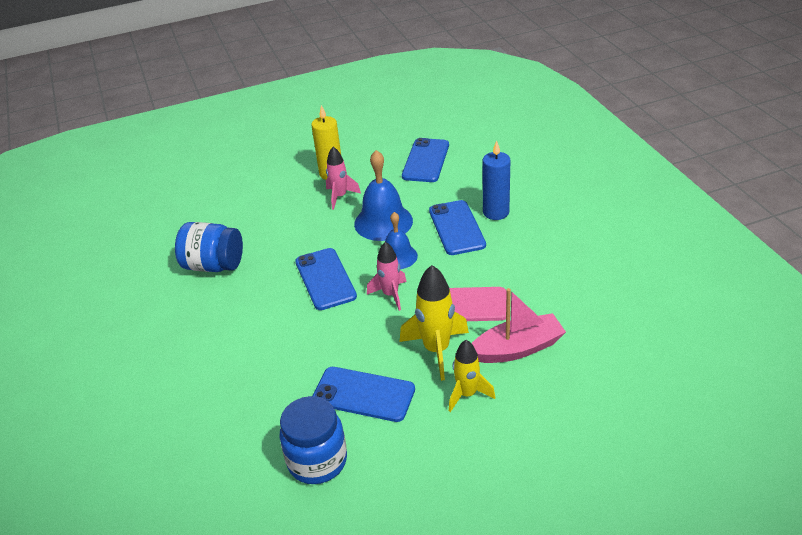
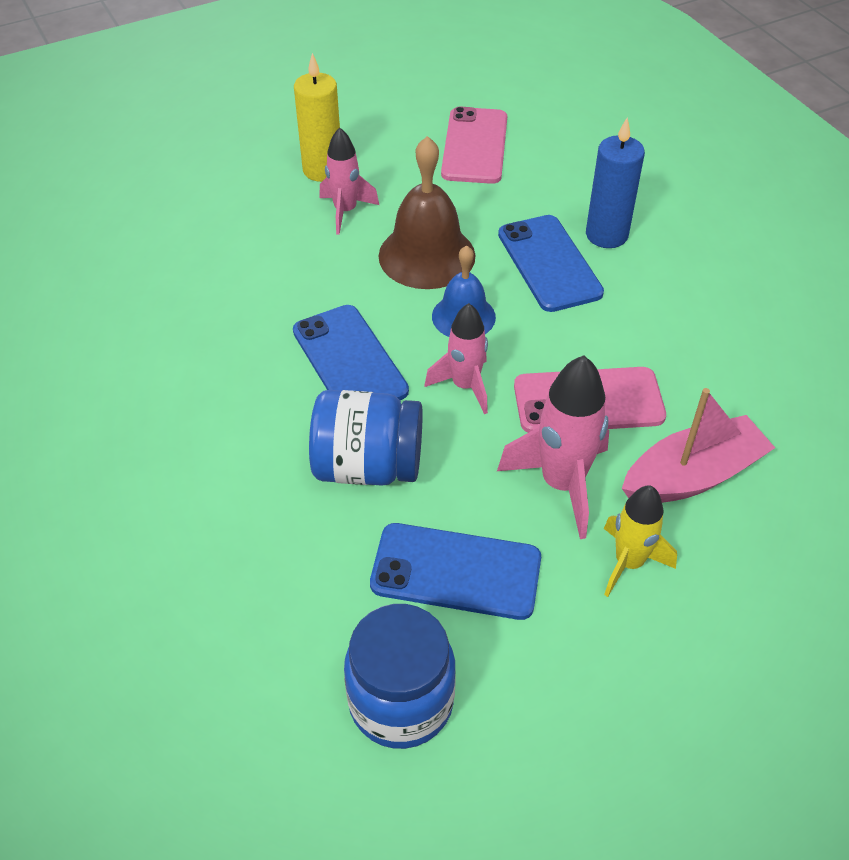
camera: 10 degrees left, 10 degrees up
(214, 265) = (151, 341): blue jar -> blue jar (367, 466)
(383, 222) = (427, 255): blue bell -> brown bell
(426, 160) = (475, 146): blue phone -> pink phone
(436, 350) = (561, 484): yellow rocket -> pink rocket

